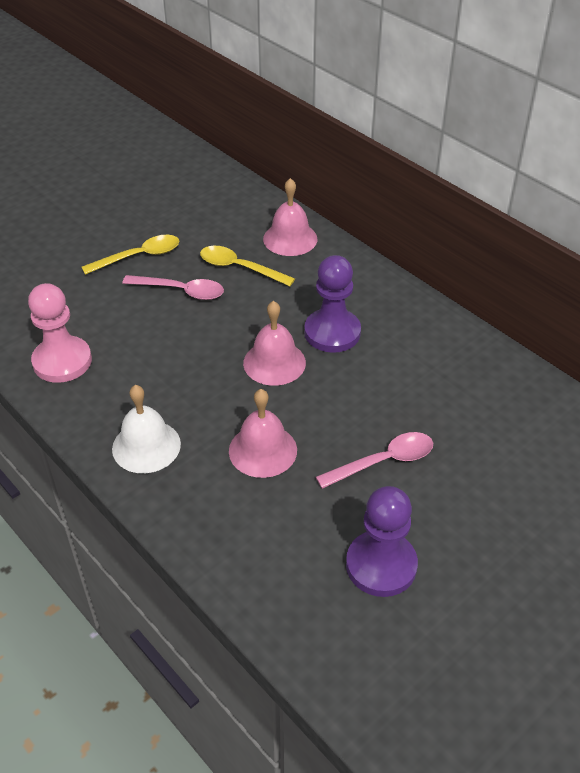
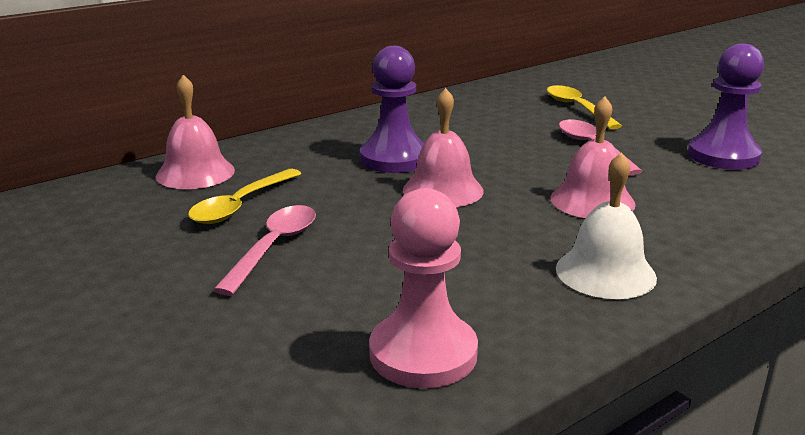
camera: 85 degrees left, 20 degrees down
(139, 256) = (160, 284): yellow spoon -> yellow spoon (577, 108)

